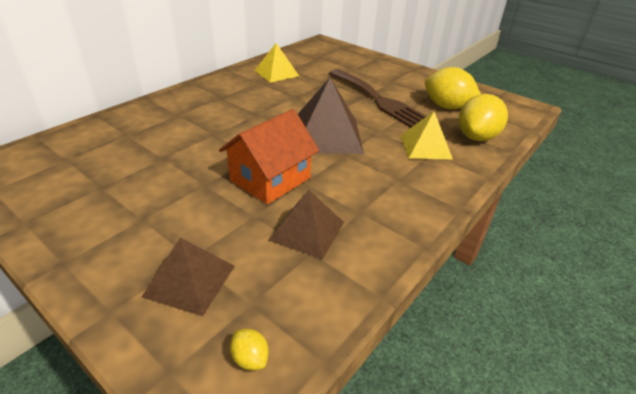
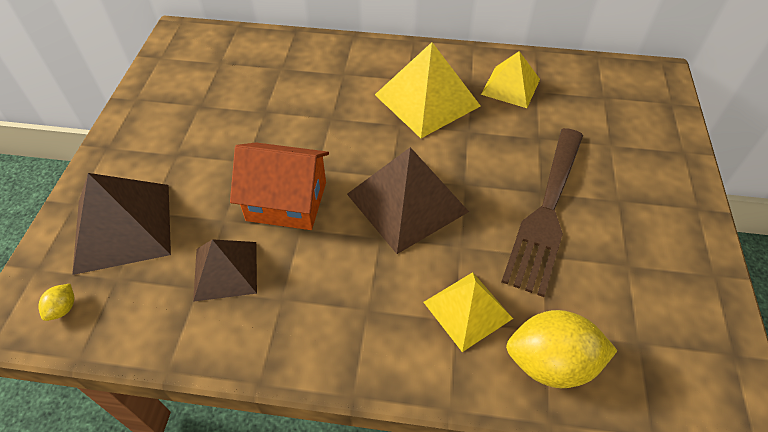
camera: 60 degrees right, 15 degrees up
(189, 280) = (123, 227): brown pyramid -> brown pyramid, size x1.57
(250, 98) = (427, 100): none -> yellow pyramid
(447, 107) = (611, 295): yellow lemon -> none

